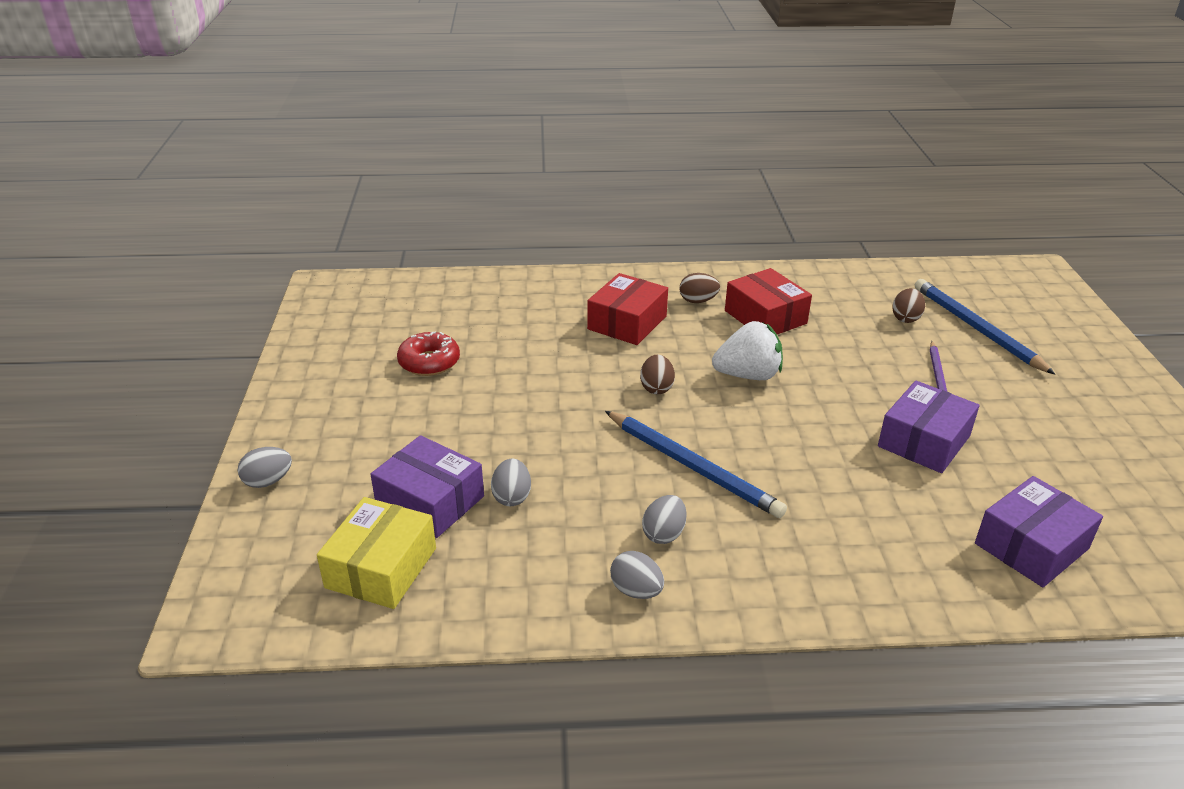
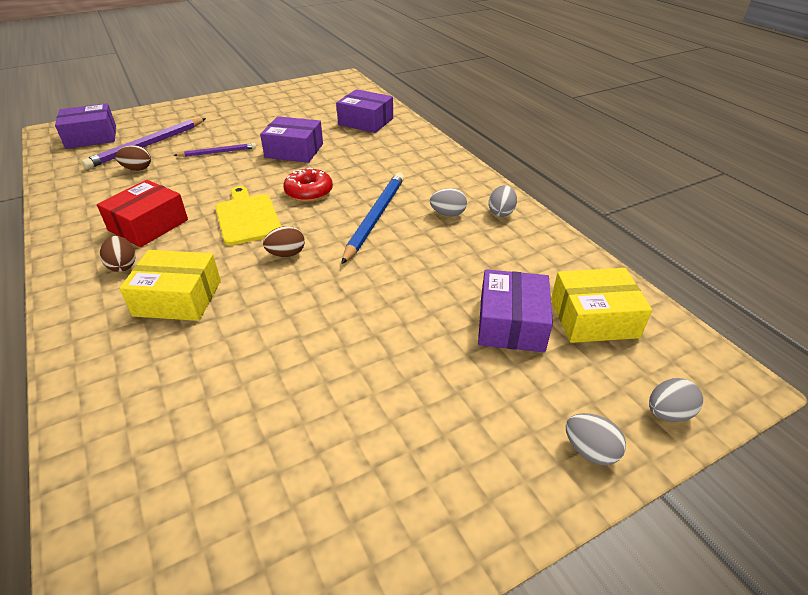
camera: 115 degrees left, 5 degrees up
(429, 362) = (314, 423): red donut -> red donut (309, 192)
(512, 497) = (469, 283): grey egg -> grey egg (668, 413)
(627, 323) = (178, 298): red box -> yellow box
(748, 375) = (247, 217): white strawberry -> yellow cutting board
(976, 329) = (148, 145): blue pencil -> purple pencil
(1014, 293) = (91, 137): none -> purple box

